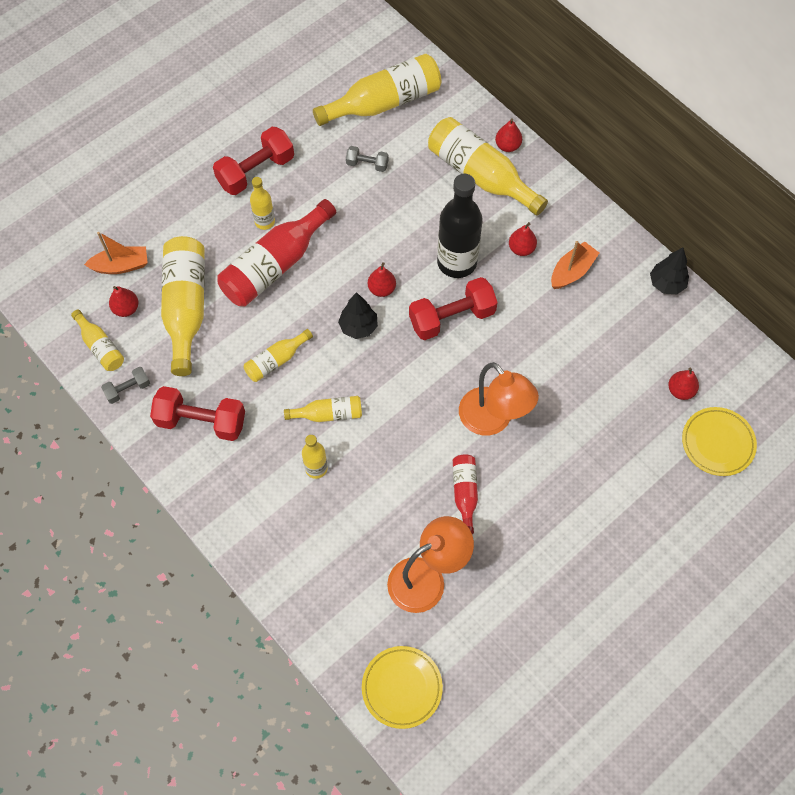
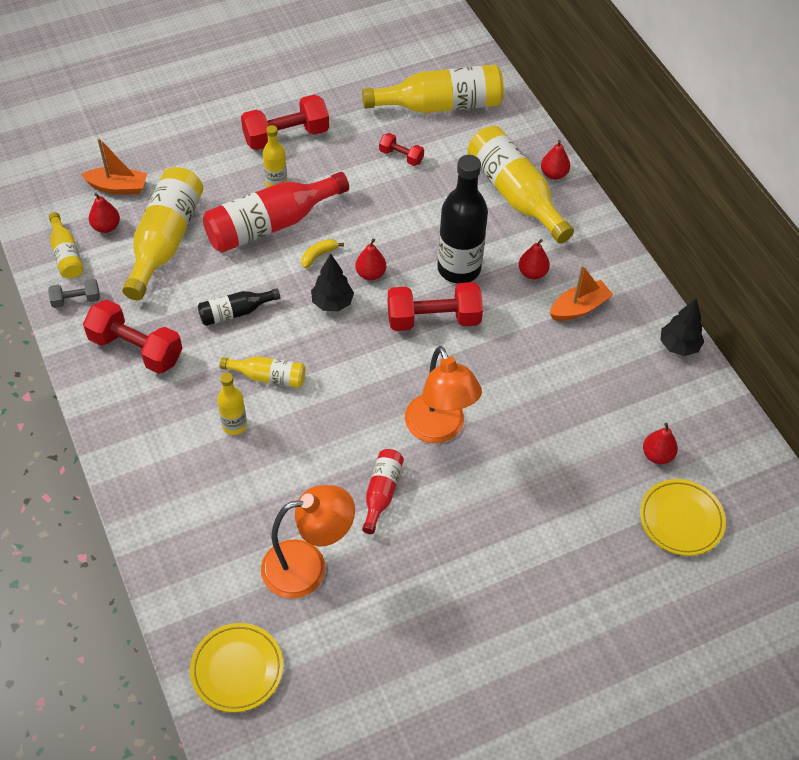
camera: 15 degrees right, 10 degrees down
(276, 361) = (235, 312): yellow bottle -> black bottle
(329, 284) = (319, 255): none -> yellow banana
(367, 164) = (401, 156): grey dumbbell -> red dumbbell

